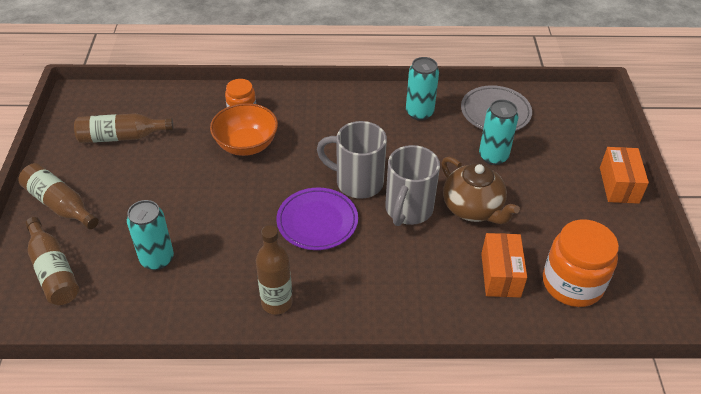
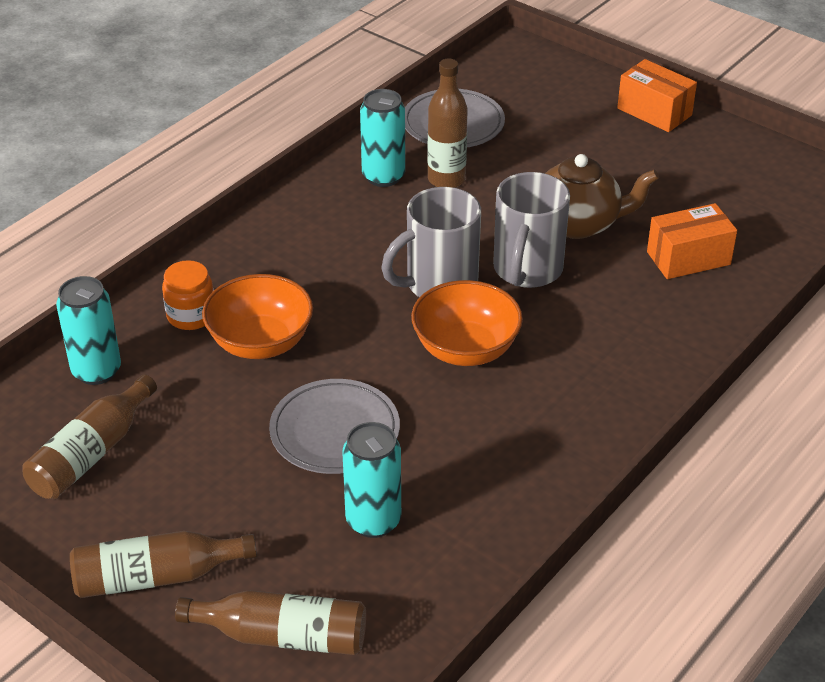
camera: 50 degrees left, 5 degrees down
(208, 208) = (335, 431): none -> grey plate
(277, 302) = (556, 446): brown bottle -> brown bottle (446, 179)
(317, 221) = (465, 349): purple plate -> orange bowl
(408, 210) = (527, 270): grey mug -> grey mug turned 45 degrees clockwise
(493, 156) = (518, 165): turquoise can -> turquoise can (96, 371)
(500, 275) = (688, 258): orange box -> orange box turned 60 degrees counterclockwise
(572, 283) = (747, 219): orange jar -> none

